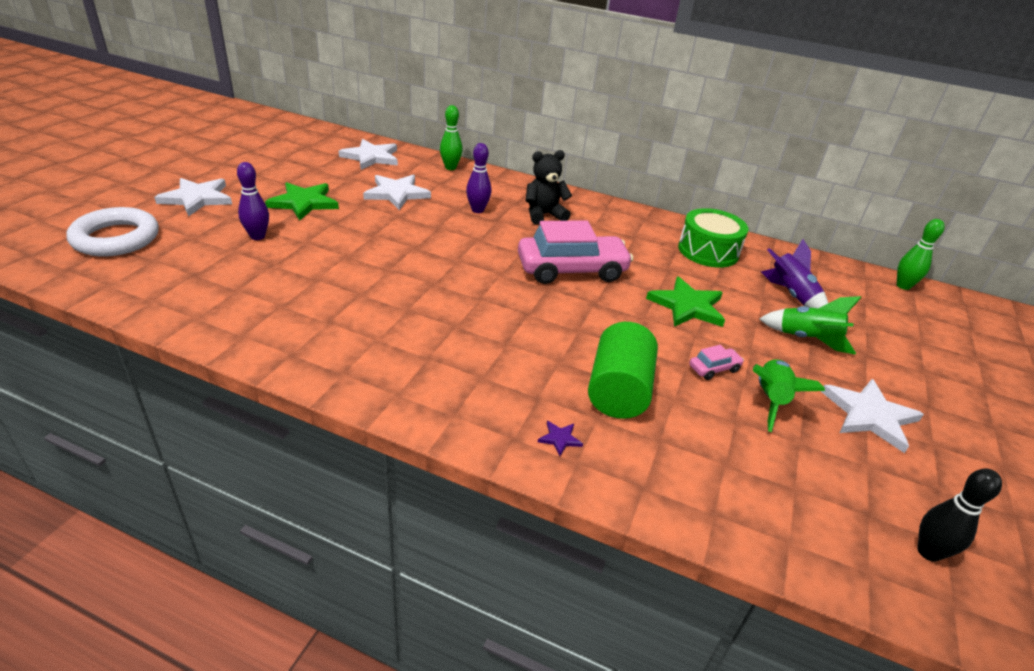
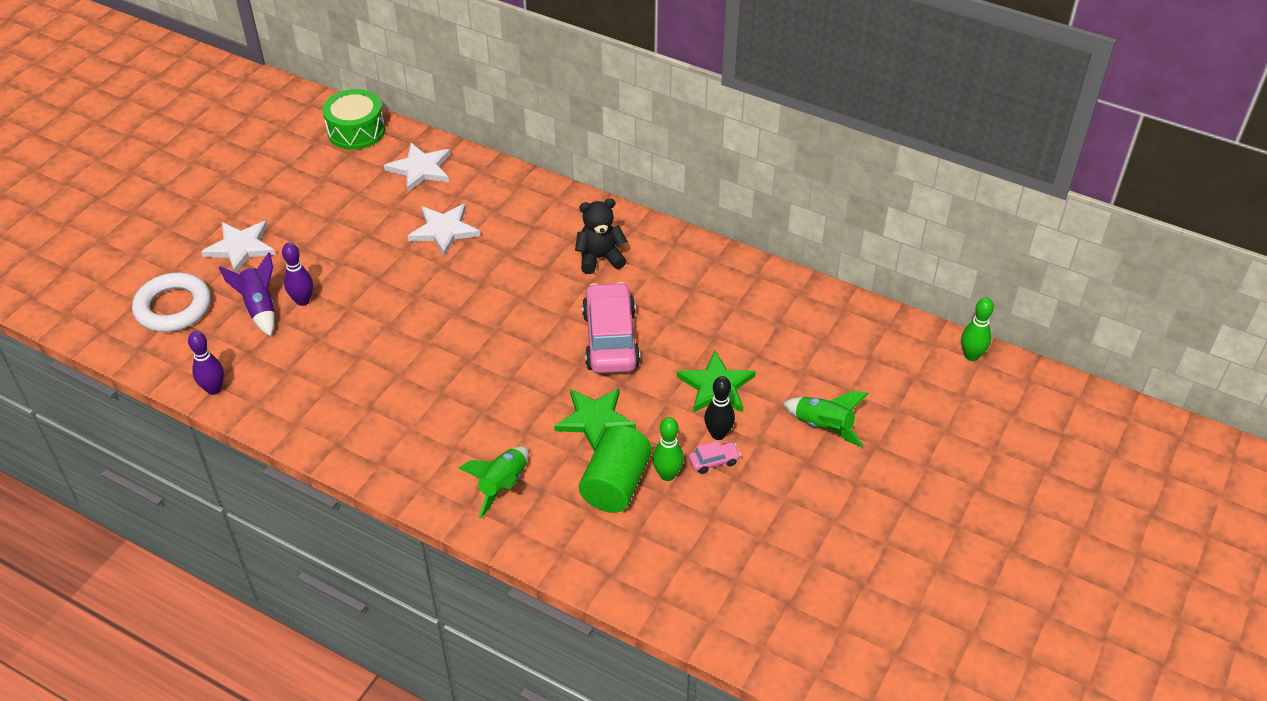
camera: 10 degrees right, 10 degrees up
(304, 203) = (347, 249): green star -> green star (595, 420)
(450, 167) = (508, 182): green bowling pin -> green bowling pin (667, 475)
(477, 210) = (528, 253): purple bowling pin -> purple bowling pin (214, 389)
(559, 439) = (552, 530): purple star -> none
(571, 270) = (610, 339): pink car -> pink car turned 90 degrees counterclockwise
(708, 251) = (769, 308): green drum -> green drum (356, 131)
(770, 400) = (753, 495): green rocket -> green rocket (502, 486)
(791, 295) = (834, 370): purple rocket -> purple rocket (260, 308)
(870, 416) = (841, 513): white star -> none
(928, 552) = (821, 635): black bowling pin -> black bowling pin (718, 434)

